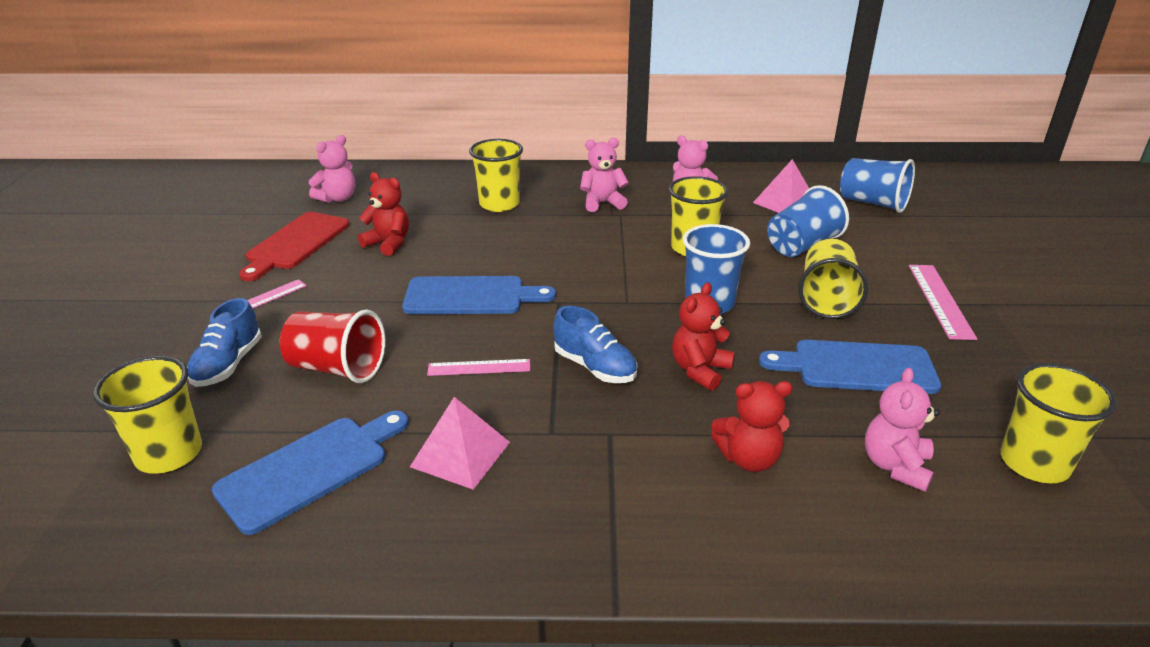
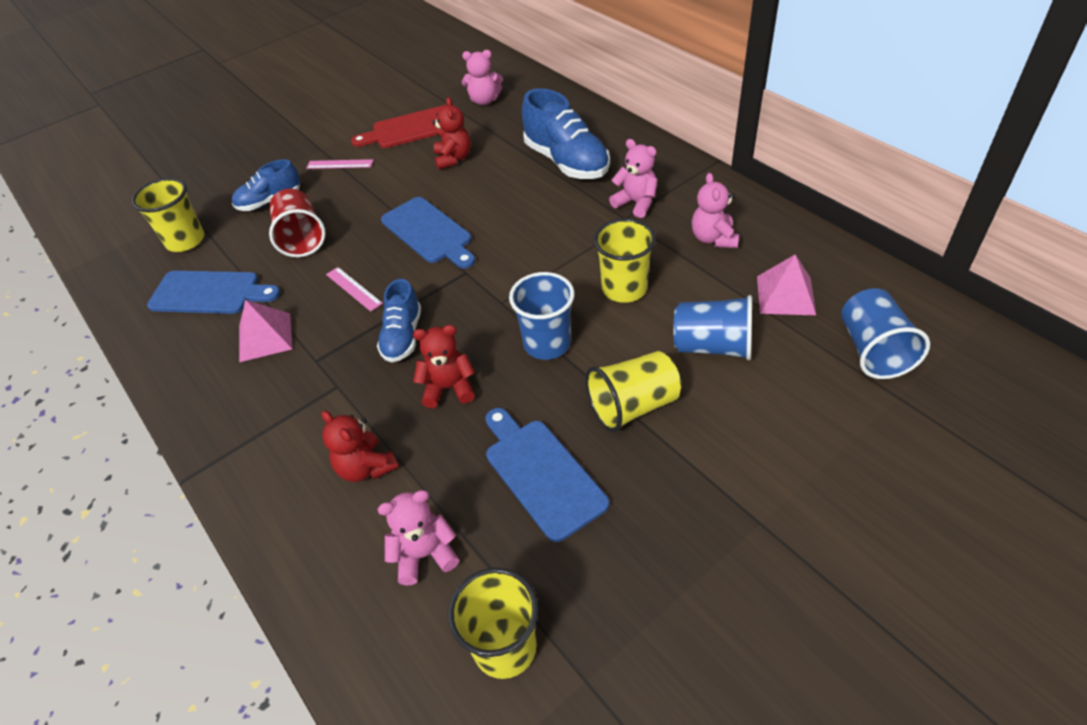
camera: 55 degrees right, 15 degrees up
(499, 204) = (566, 162): yellow cup -> blue shoe
(940, 300) = (721, 482): pink ruler -> none

